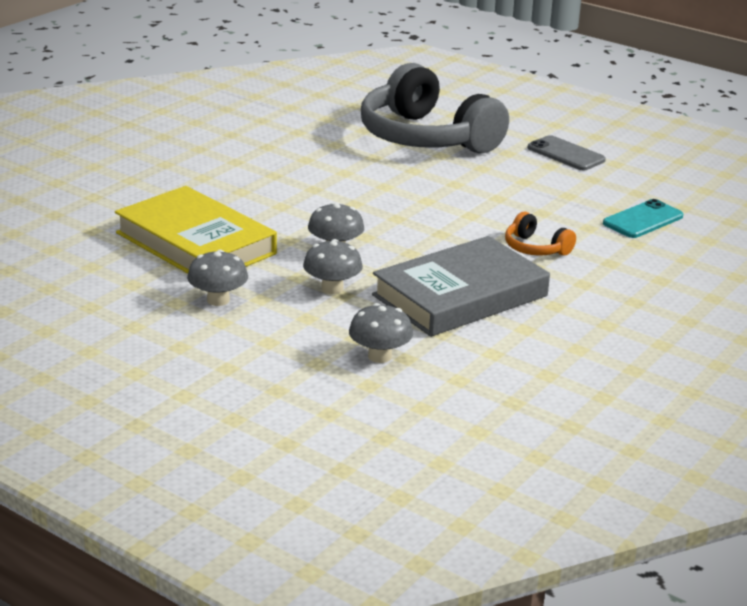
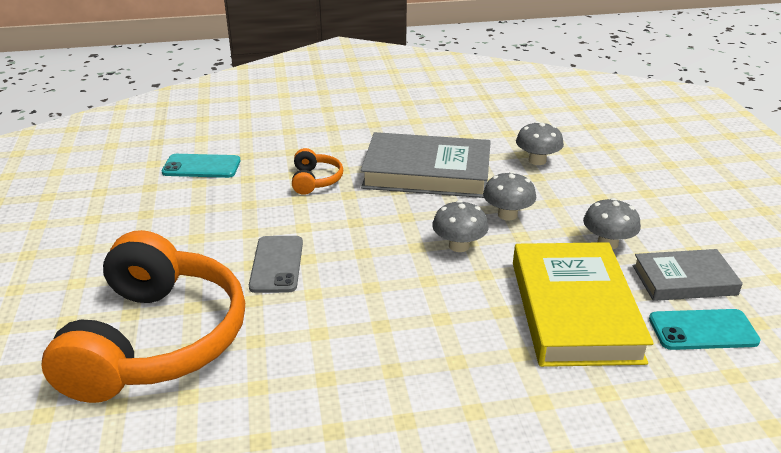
camera: 135 degrees left, 5 degrees up
(89, 267) = (703, 330): none -> turquoise phone
(127, 296) = (684, 280): none -> grey book
(426, 138) = (156, 340): grey headphones -> orange headphones
(566, 154) = (99, 248): grey phone -> grey phone (276, 264)

